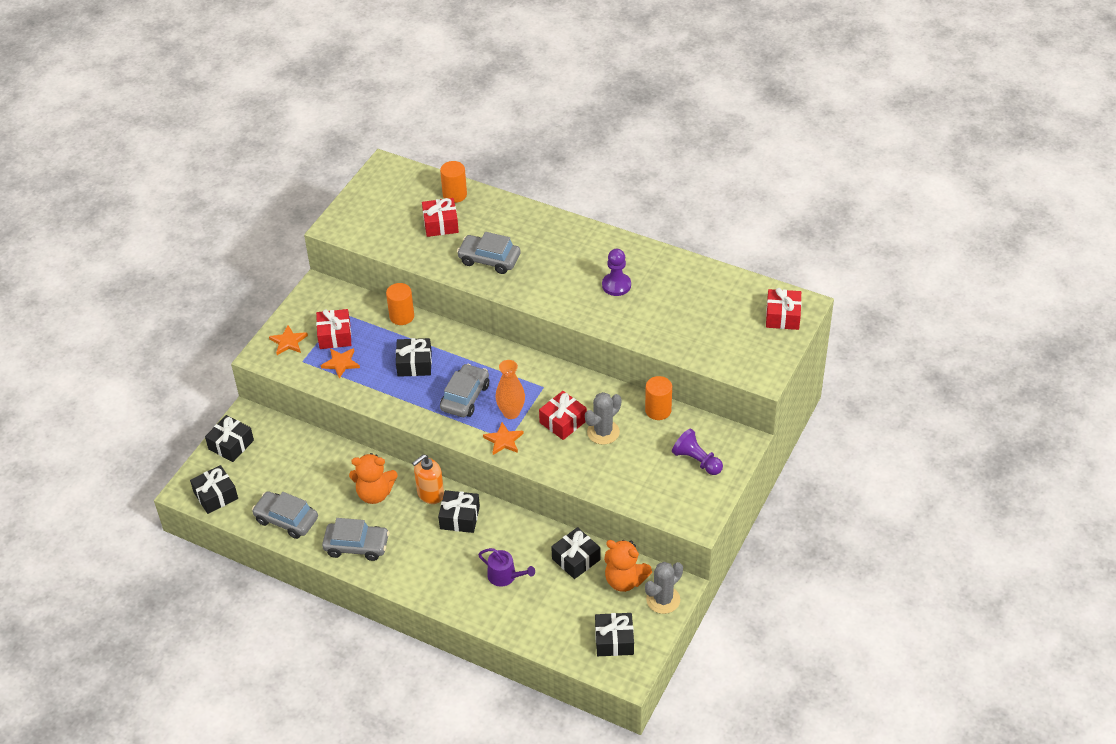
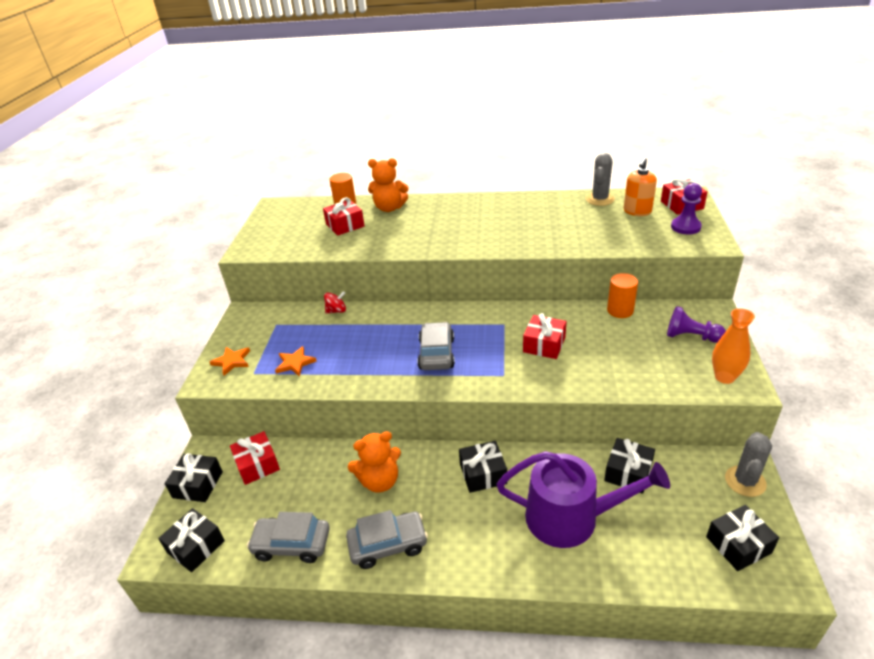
camera: 20 degrees left, 10 degrees down
(335, 335) = (278, 343): red gift -> red gift (257, 465)
(402, 316) = (336, 311): orange cylinder -> red spinning top
(414, 364) = (370, 342): black gift -> none
(430, 494) = (438, 461): orange soap dispenser -> orange soap dispenser (637, 211)
(489, 259) = (404, 235): grey car -> none
(503, 440) = (500, 377): orange star -> none
(505, 576) = (571, 517): purple watering can -> purple watering can, size x2.10
(511, 413) = (490, 352): orange vase -> orange vase (724, 377)
(603, 432) = (587, 341): grey cactus -> grey cactus (600, 199)
(616, 285) = (528, 222): purple pawn -> purple pawn (685, 227)
(625, 580) = (692, 476): orange teddy bear -> orange teddy bear (389, 208)

